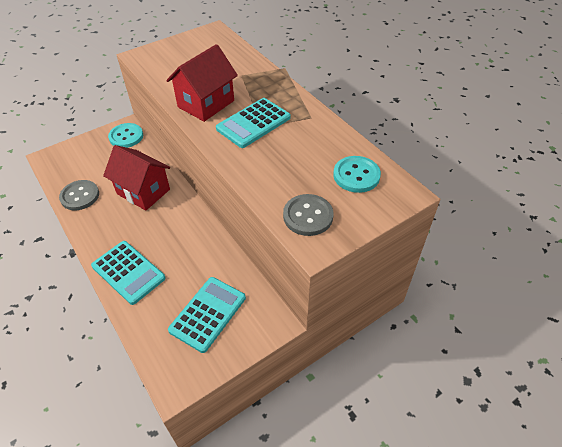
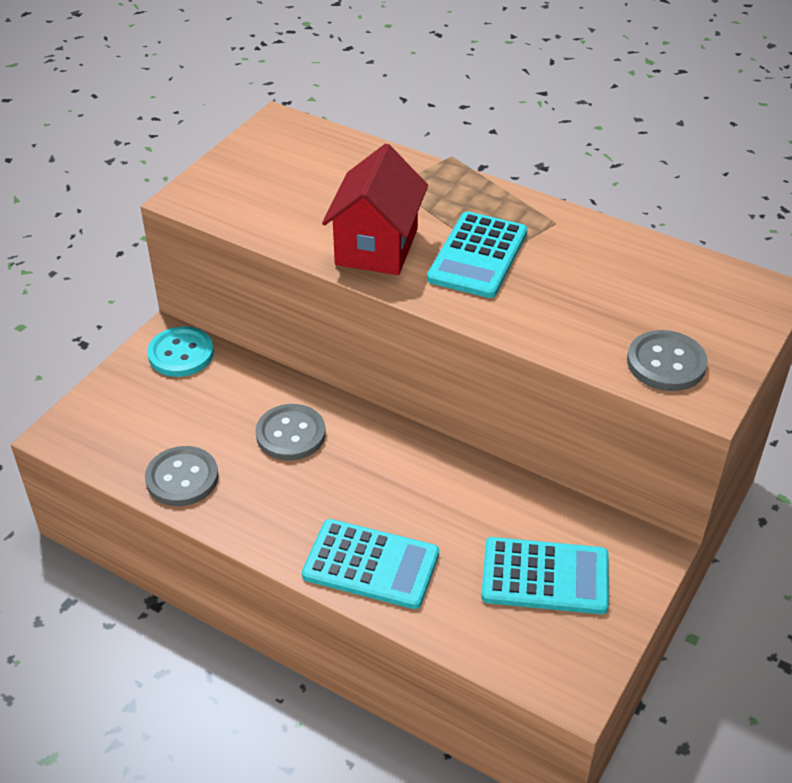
camera: 25 degrees left, 5 degrees down
(143, 191) = (290, 434): red house -> grey button
(208, 314) = (545, 577): turquoise calculator -> turquoise calculator turned 90 degrees clockwise
(356, 175) = (686, 287): turquoise button -> none

